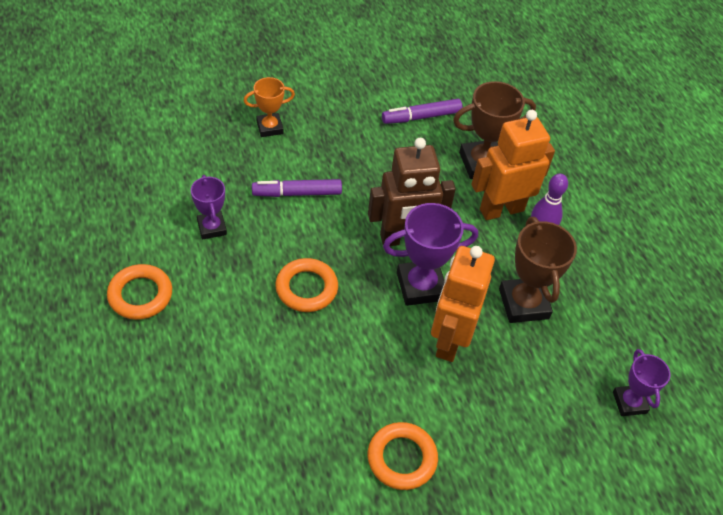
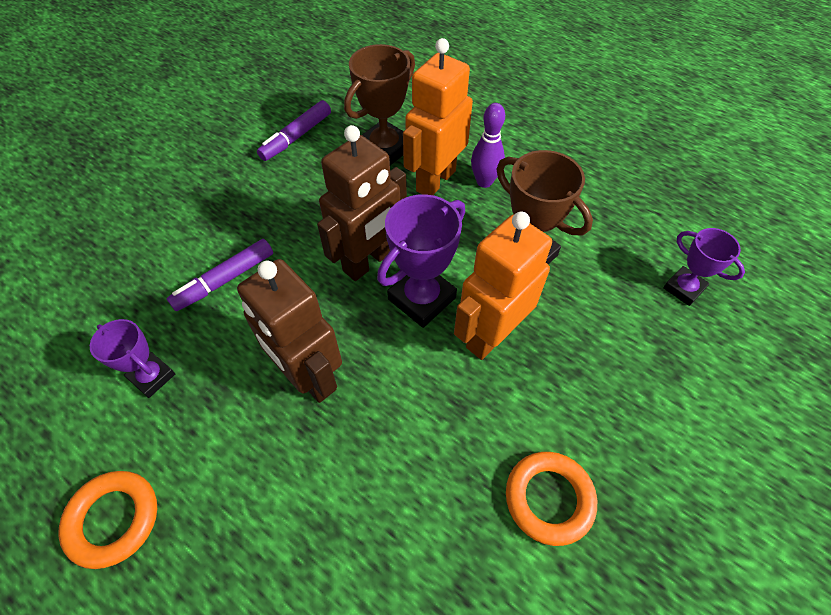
camera: 30 degrees left, 5 degrees up
(269, 127) = (146, 228): orange trophy -> none
(306, 288) = (309, 376): orange ring -> brown robot
(449, 340) = (491, 335): orange robot -> orange robot turned 60 degrees clockwise

